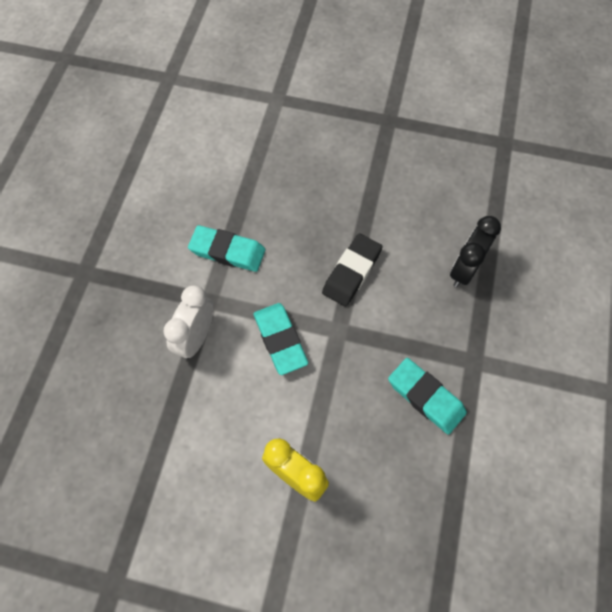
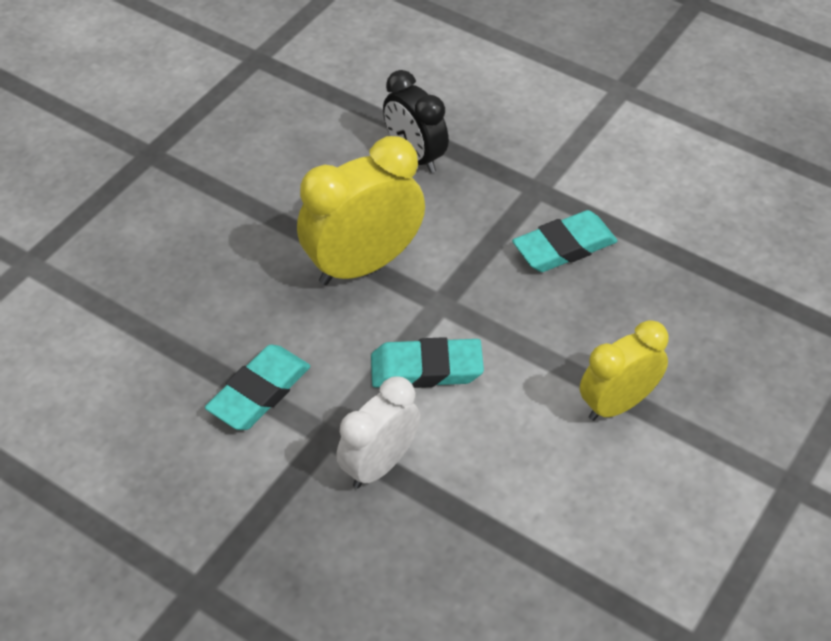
camera: 70 degrees left, 15 degrees down
(196, 337) = (379, 465): white clock -> white clock turned 90 degrees clockwise
(351, 272) = (363, 264): black eraser -> yellow clock

